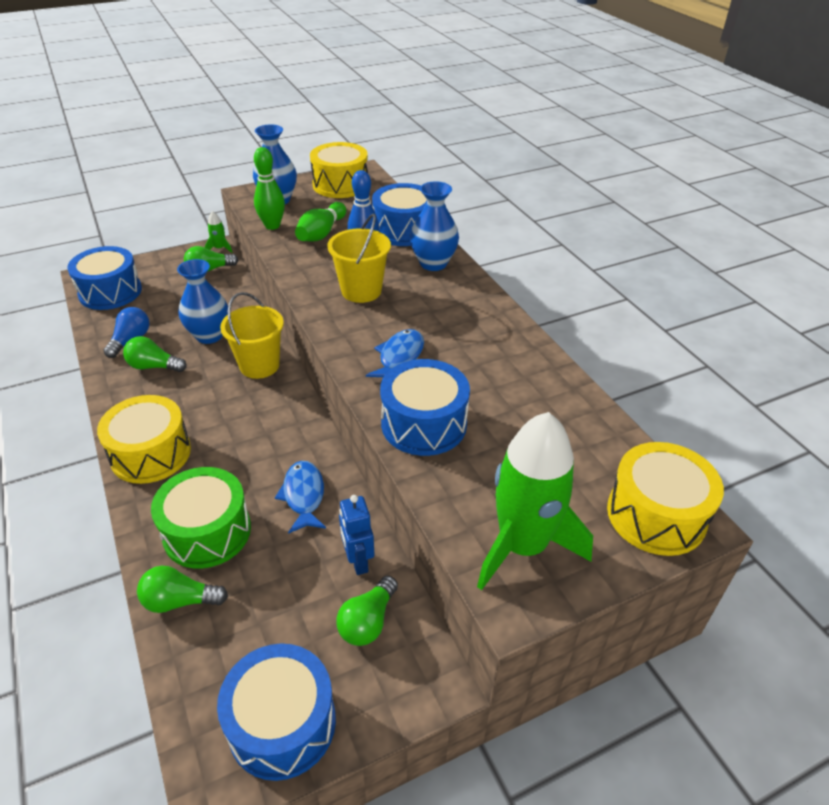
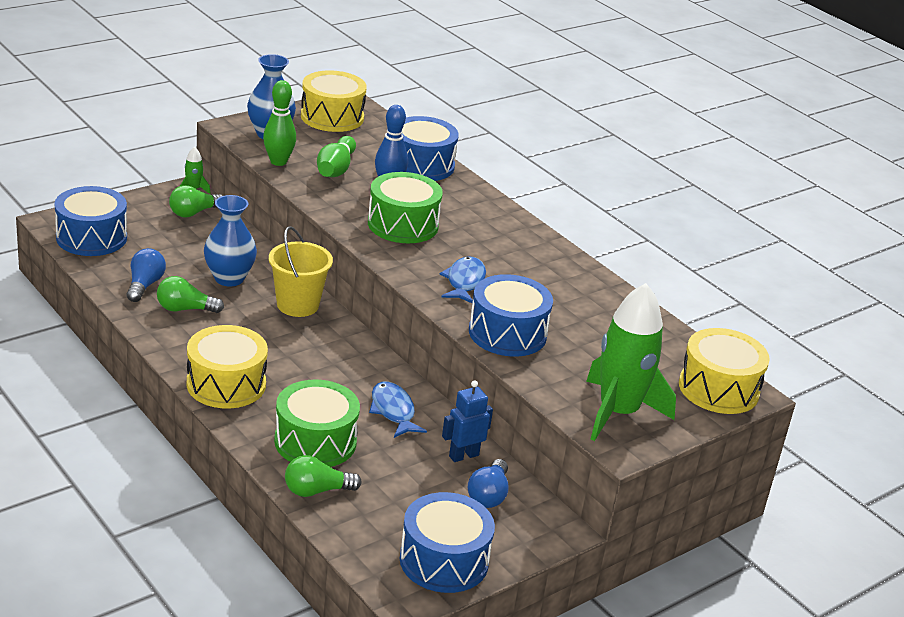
camera: 15 degrees left, 10 degrees down
(358, 561) = (463, 455): blue robot -> blue robot turned 90 degrees clockwise
(361, 291) = (403, 224): yellow bucket -> green drum
(368, 621) = (488, 495): green light bulb -> blue light bulb
(433, 263) = (465, 198): blue vase -> none

